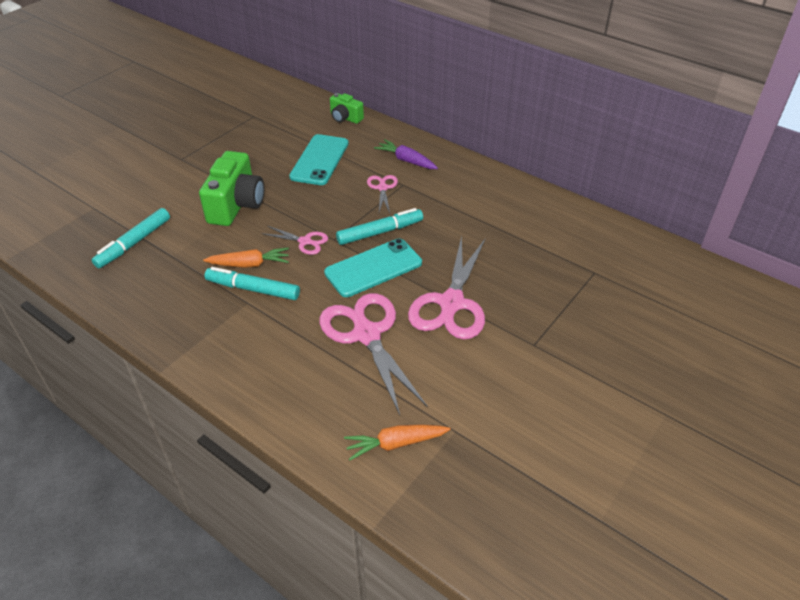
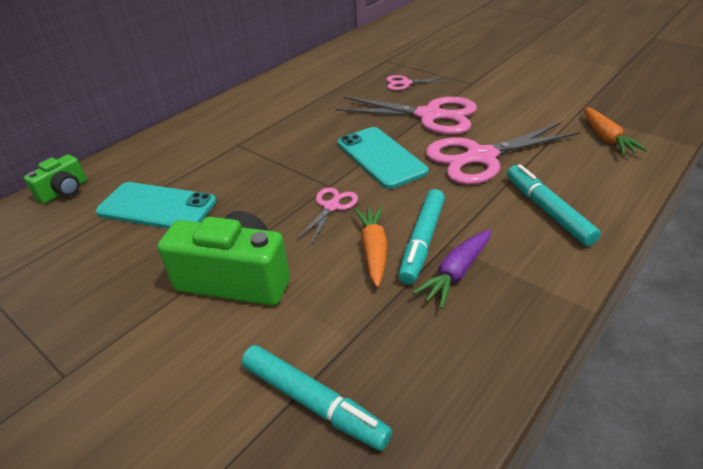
camera: 85 degrees left, 5 degrees down
(380, 232) = (321, 155): turquoise marker -> turquoise marker (547, 211)
(382, 188) = (239, 157): pink scissors -> pink scissors (405, 83)
(406, 160) = (191, 143): purple carrot -> purple carrot (456, 273)

